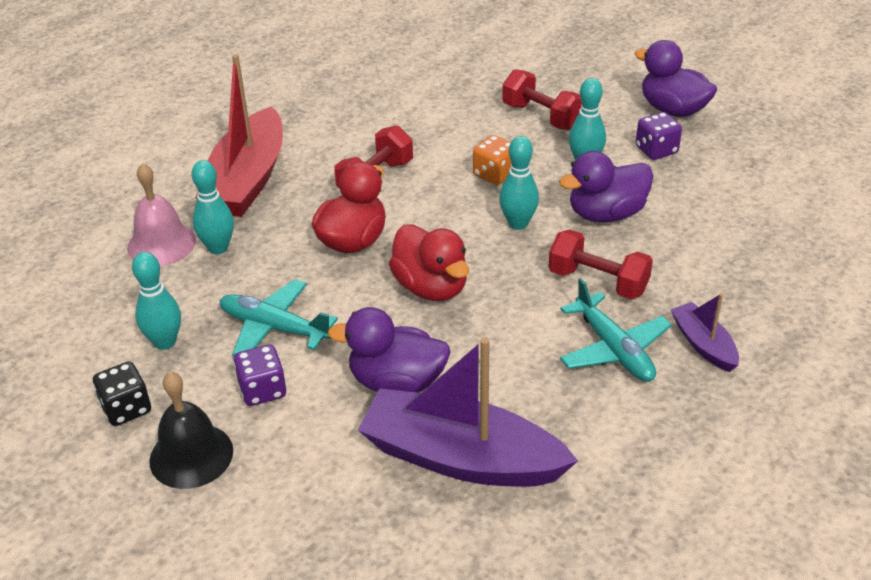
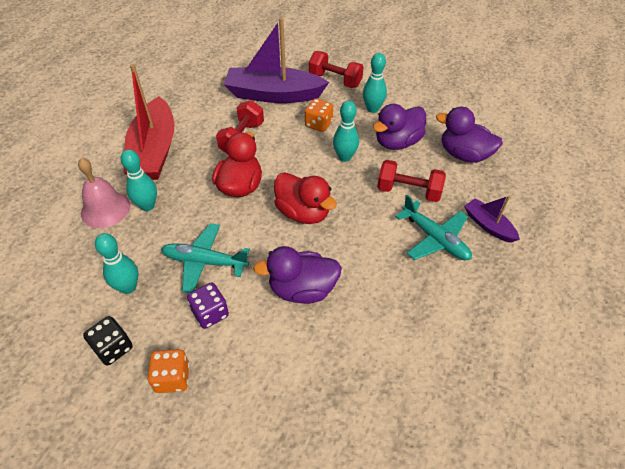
camera: 15 degrees left, 10 degrees up
(191, 455) = (172, 378): black bell -> orange dice
(461, 458) = (364, 340): purple boat -> purple boat (274, 94)
(656, 150) = (412, 94): purple dice -> none
(673, 110) = (413, 66): purple duck -> purple duck (464, 155)

